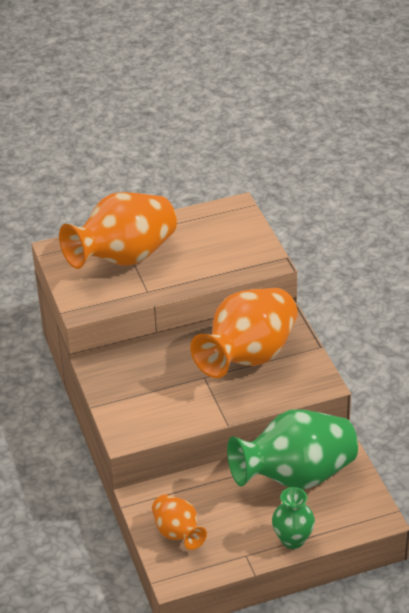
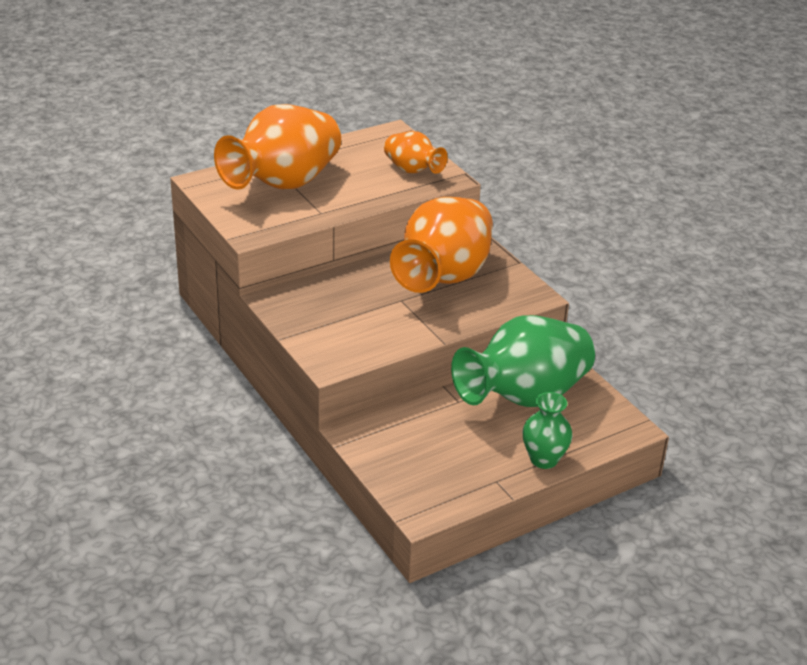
camera: 15 degrees left, 5 degrees down
(178, 533) = (410, 466): orange vase -> orange vase (412, 170)

